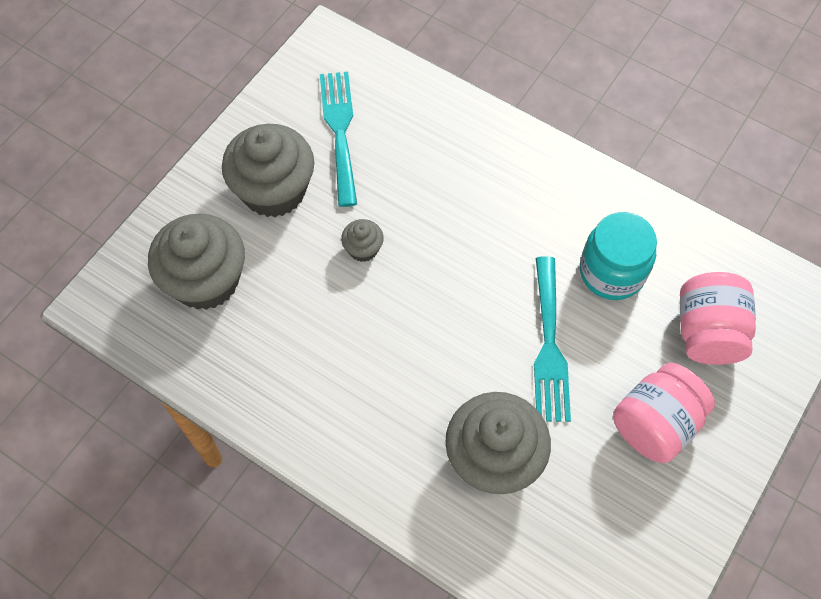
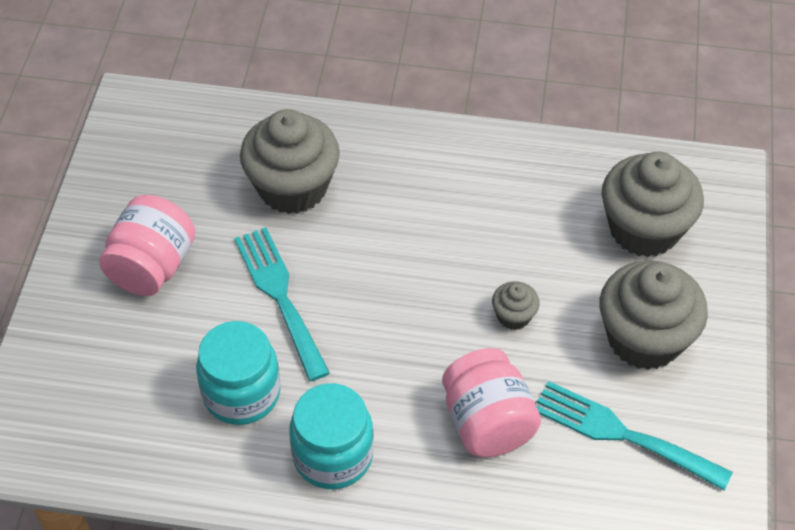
camera: 155 degrees right, 10 degrees down
(340, 131) = (621, 434): turquoise fork -> turquoise fork turned 150 degrees clockwise
(558, 197) = (333, 455): none -> turquoise jar
(707, 332) = (120, 370): pink jar -> pink jar (487, 423)

